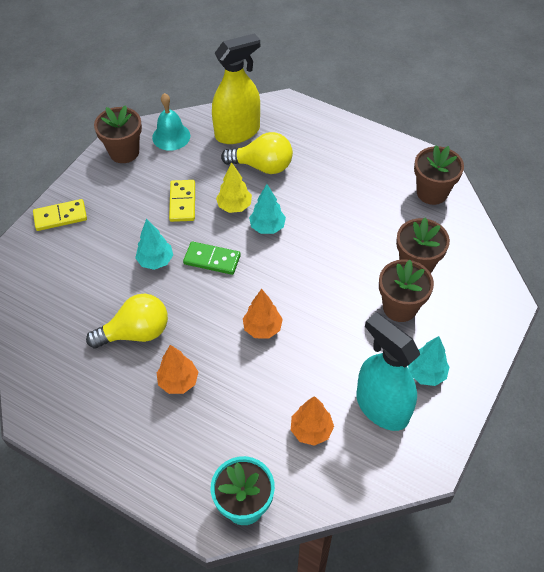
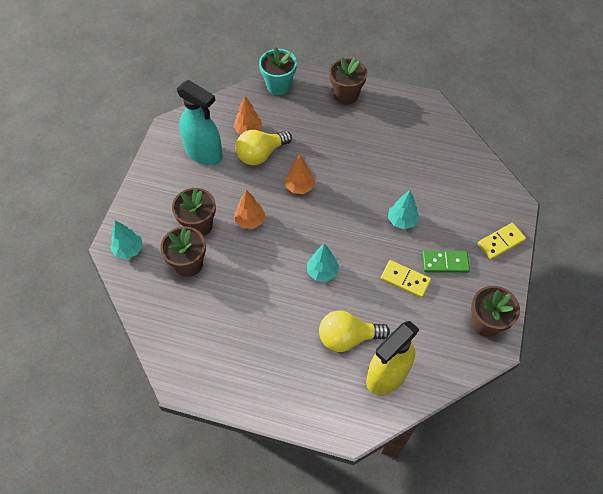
camera: 165 degrees right, 5 degrees up
(136, 332) = (389, 165): yellow light bulb -> yellow light bulb (261, 154)
(171, 136) = (450, 353): turquoise bell -> none
(178, 381) = (345, 140): orange tree -> orange tree (250, 221)
(182, 202) = (405, 280): yellow domino -> yellow domino turned 45 degrees counterclockwise
(212, 260) = (357, 232): green domino -> green domino (445, 262)
(234, 206) = (358, 286): yellow tree -> none
(426, 373) = (175, 181): turquoise tree -> turquoise tree (129, 250)
(432, 192) = (179, 344): brown flower pot -> brown flower pot (346, 95)

